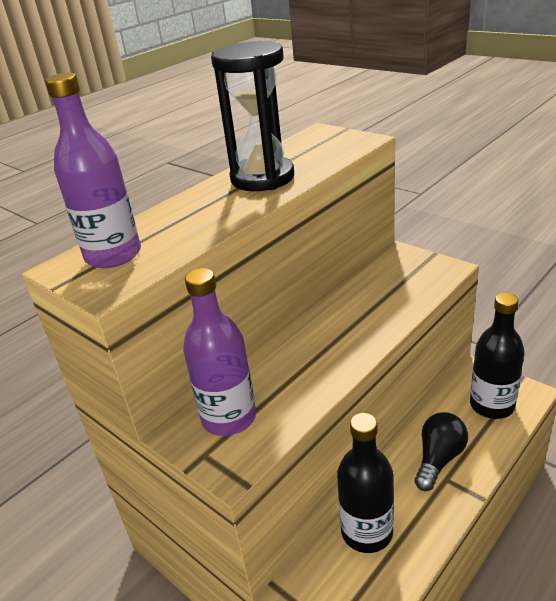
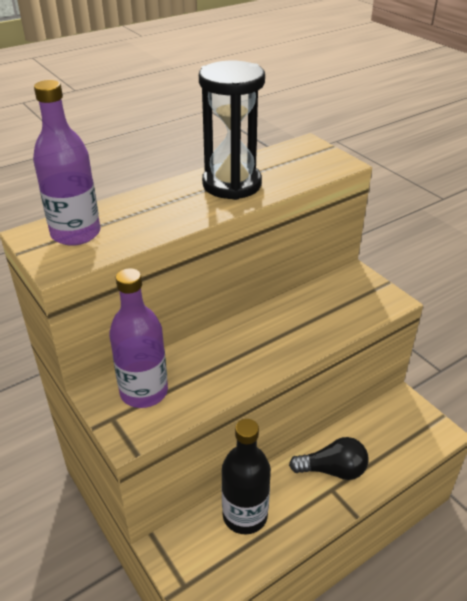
camera: 10 degrees right, 5 degrees up
(438, 459) = (333, 470): black light bulb -> black light bulb turned 45 degrees clockwise
(492, 405) = (402, 435): black bottle -> none

